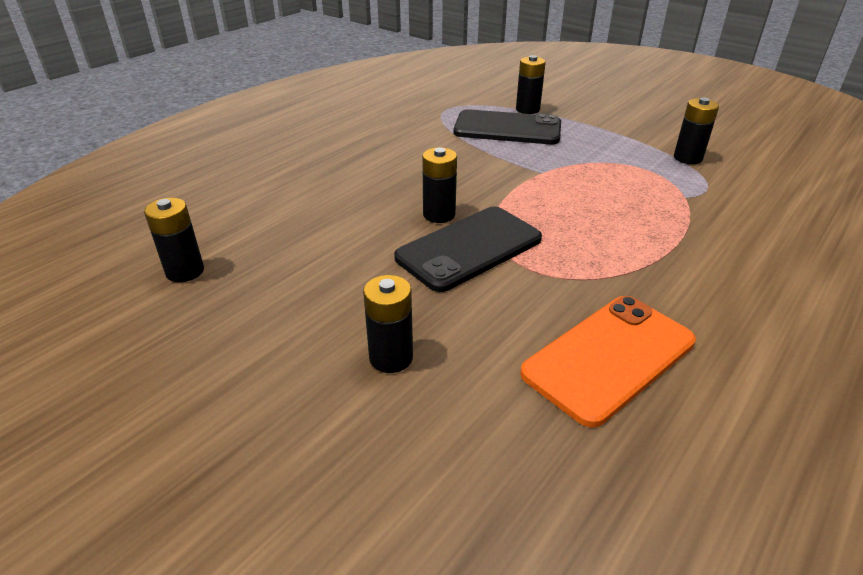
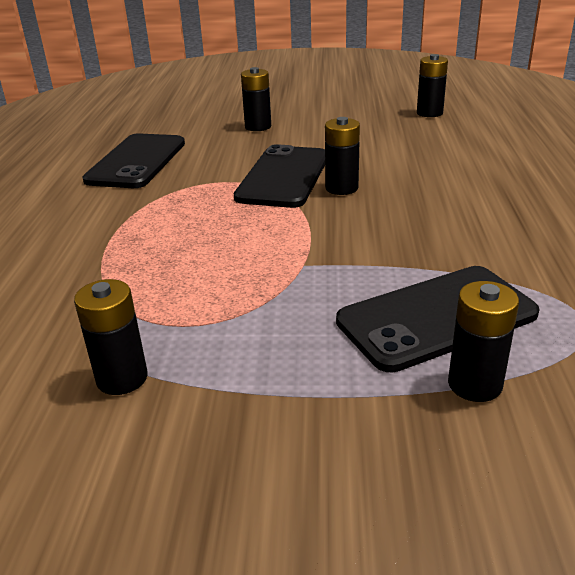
camera: 145 degrees right, 5 degrees down
(609, 357) = (137, 162): orange phone -> black phone

